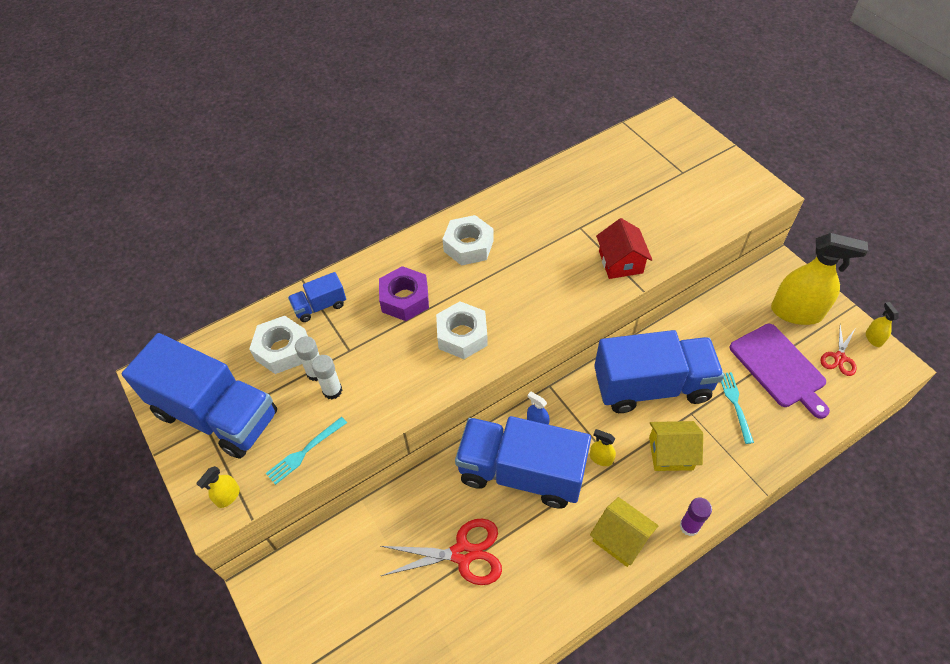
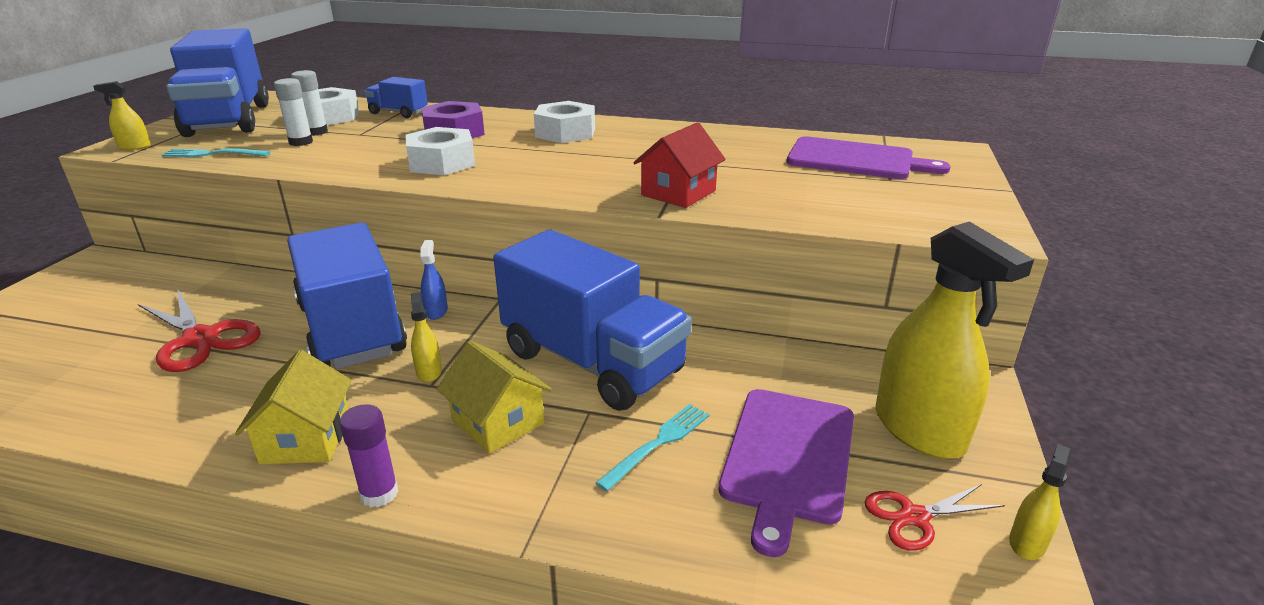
camera: 45 degrees right, 25 degrees down
(646, 162) = (856, 160): none -> purple cutting board

